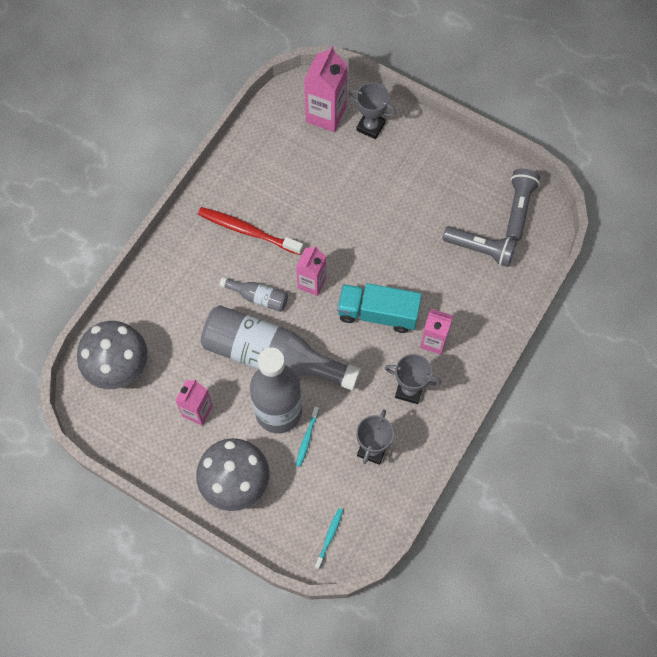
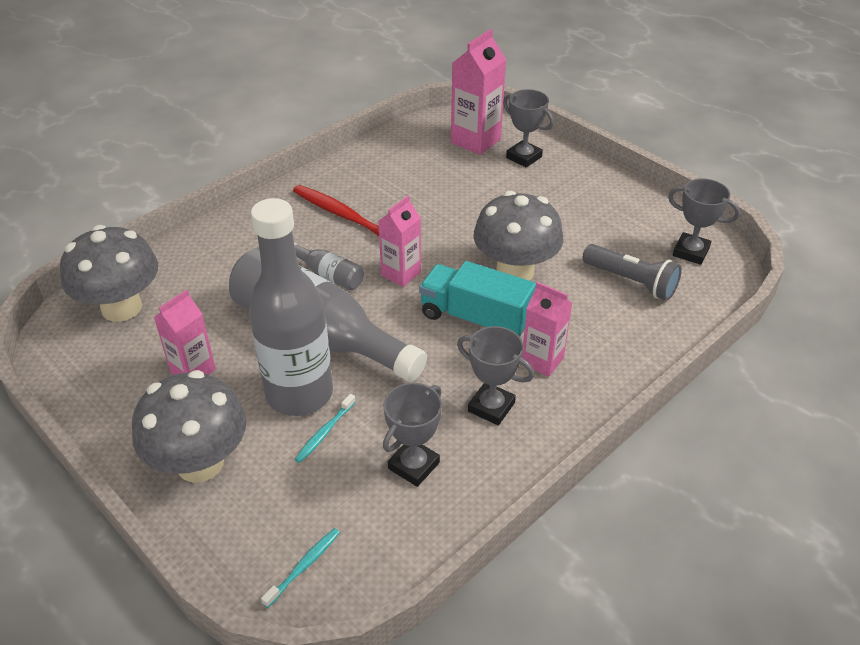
camera: 15 degrees right, 25 degrees down
(394, 260) = (515, 271): none -> grey mushroom
(518, 208) = (690, 252): grey flashlight -> grey trophy

